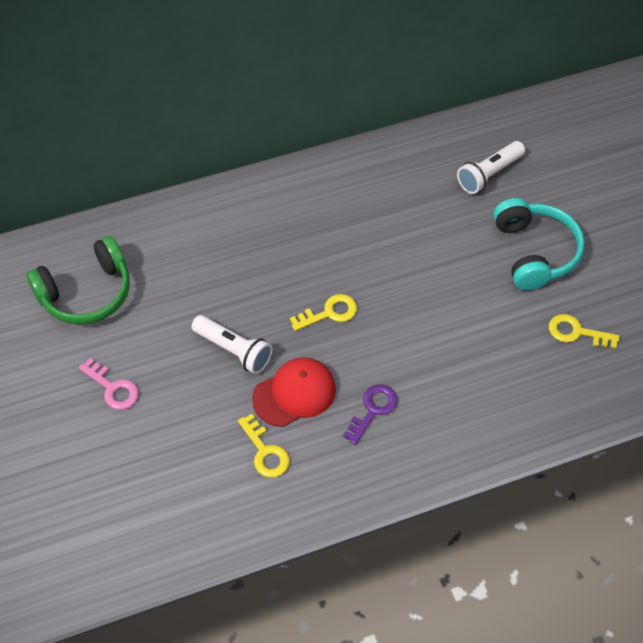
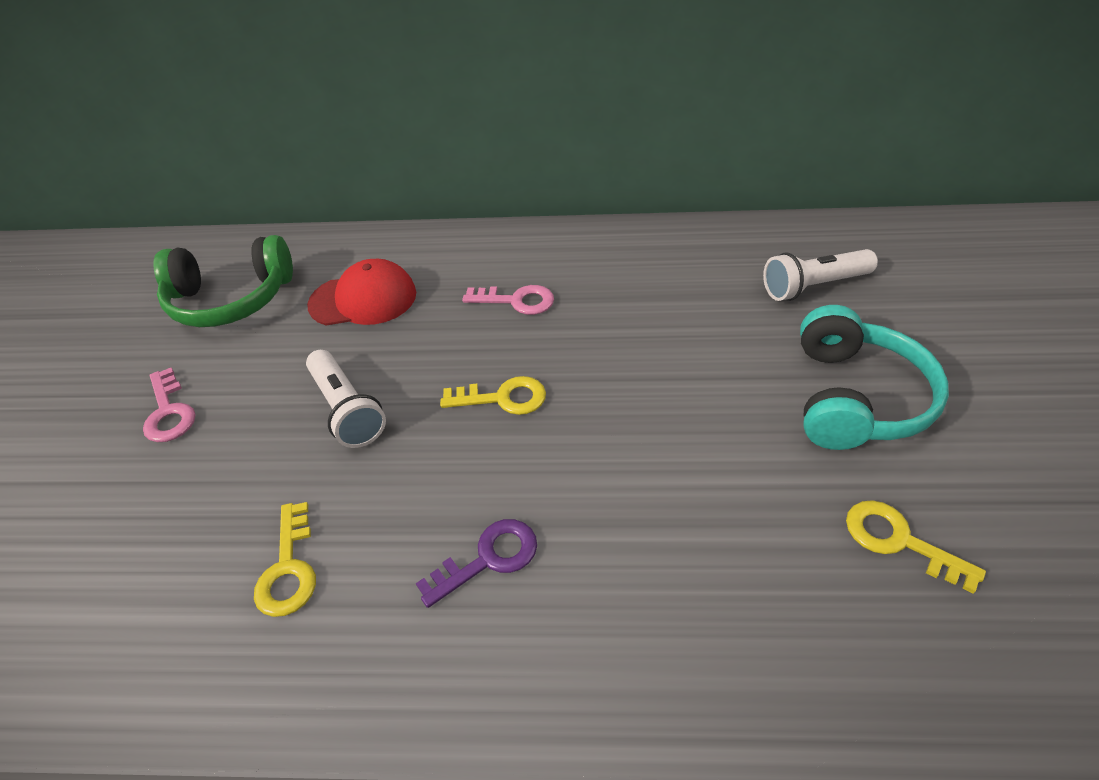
camera: 25 degrees right, 10 degrees down
(294, 393) = (388, 494): red cap -> red cap (363, 299)
(299, 238) = (516, 301): none -> pink key

